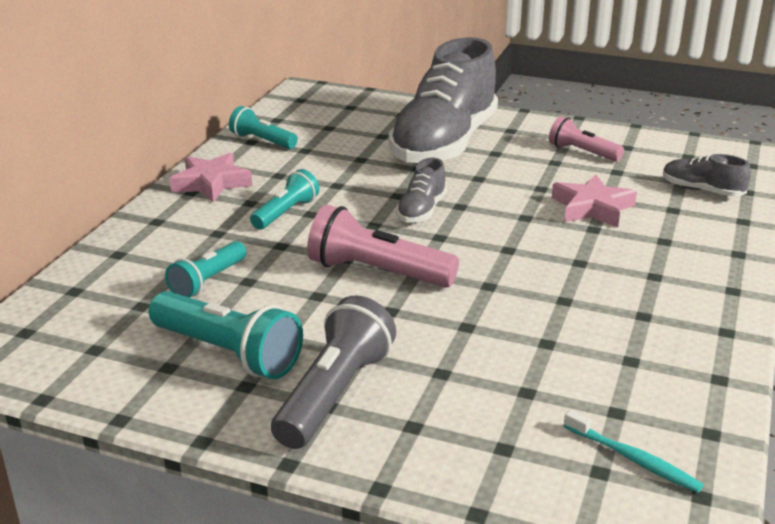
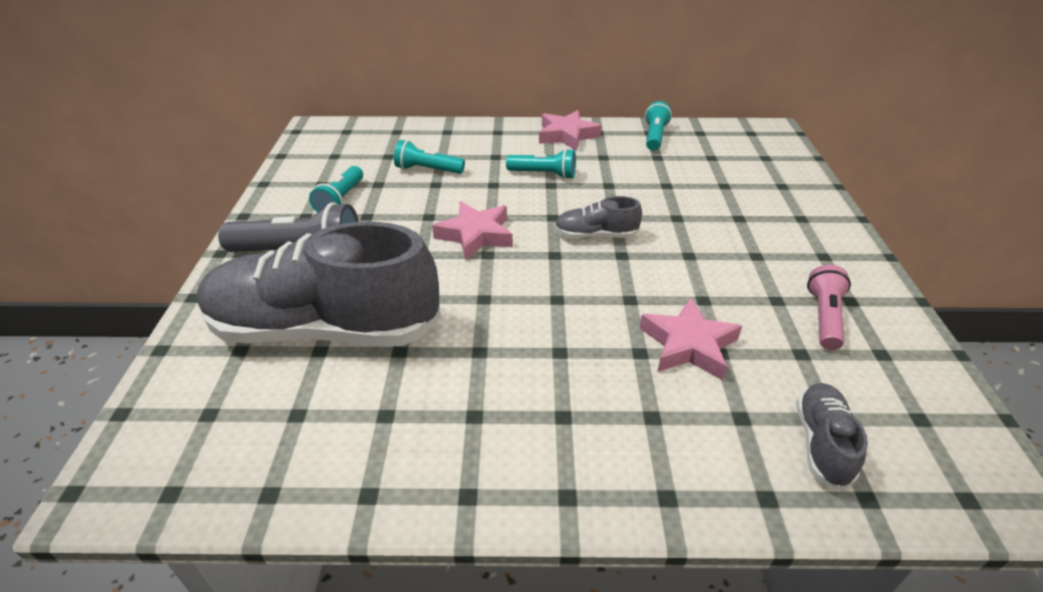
camera: 70 degrees right, 10 degrees up
(228, 353) = (341, 200): turquoise flashlight -> turquoise flashlight, size x0.62
(377, 272) = (475, 235): pink flashlight -> pink star
(444, 144) = (742, 221): grey shoe -> grey shoe (325, 329)
(633, 459) = (225, 435): turquoise toothbrush -> none

